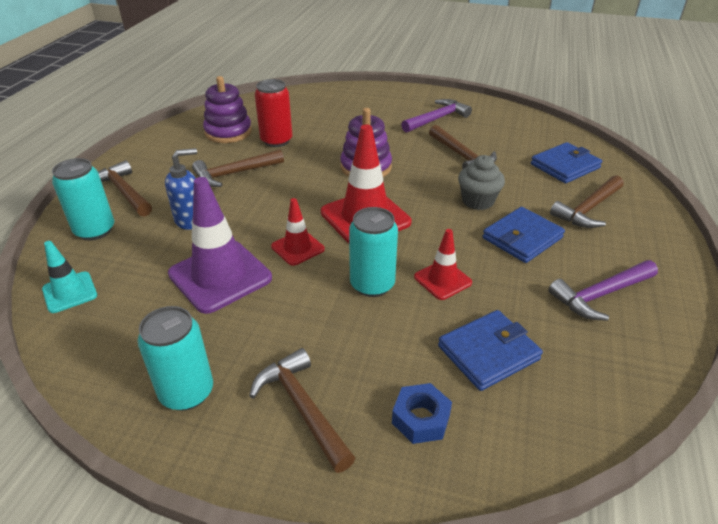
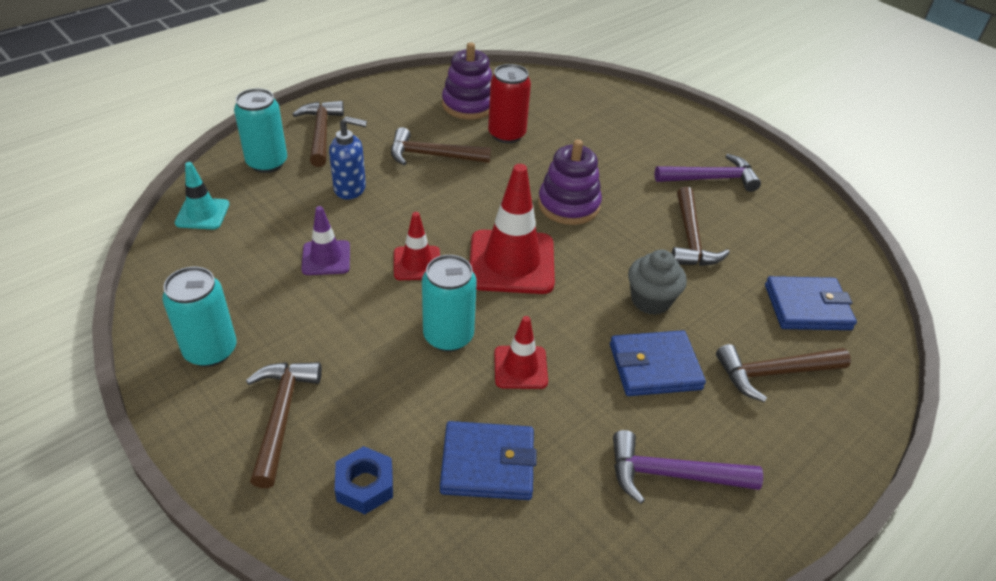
camera: 30 degrees right, 5 degrees up
(220, 276) = (326, 258): purple traffic cone -> purple traffic cone, size x0.55

